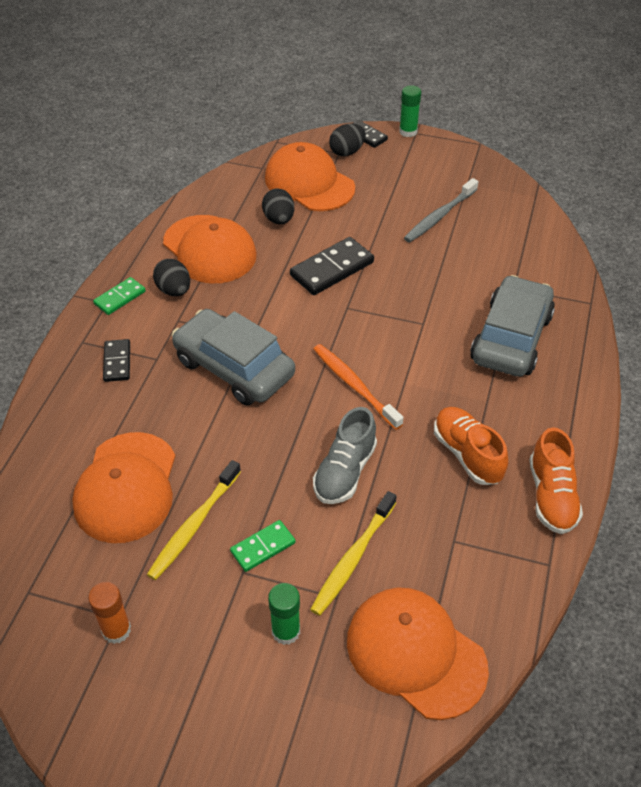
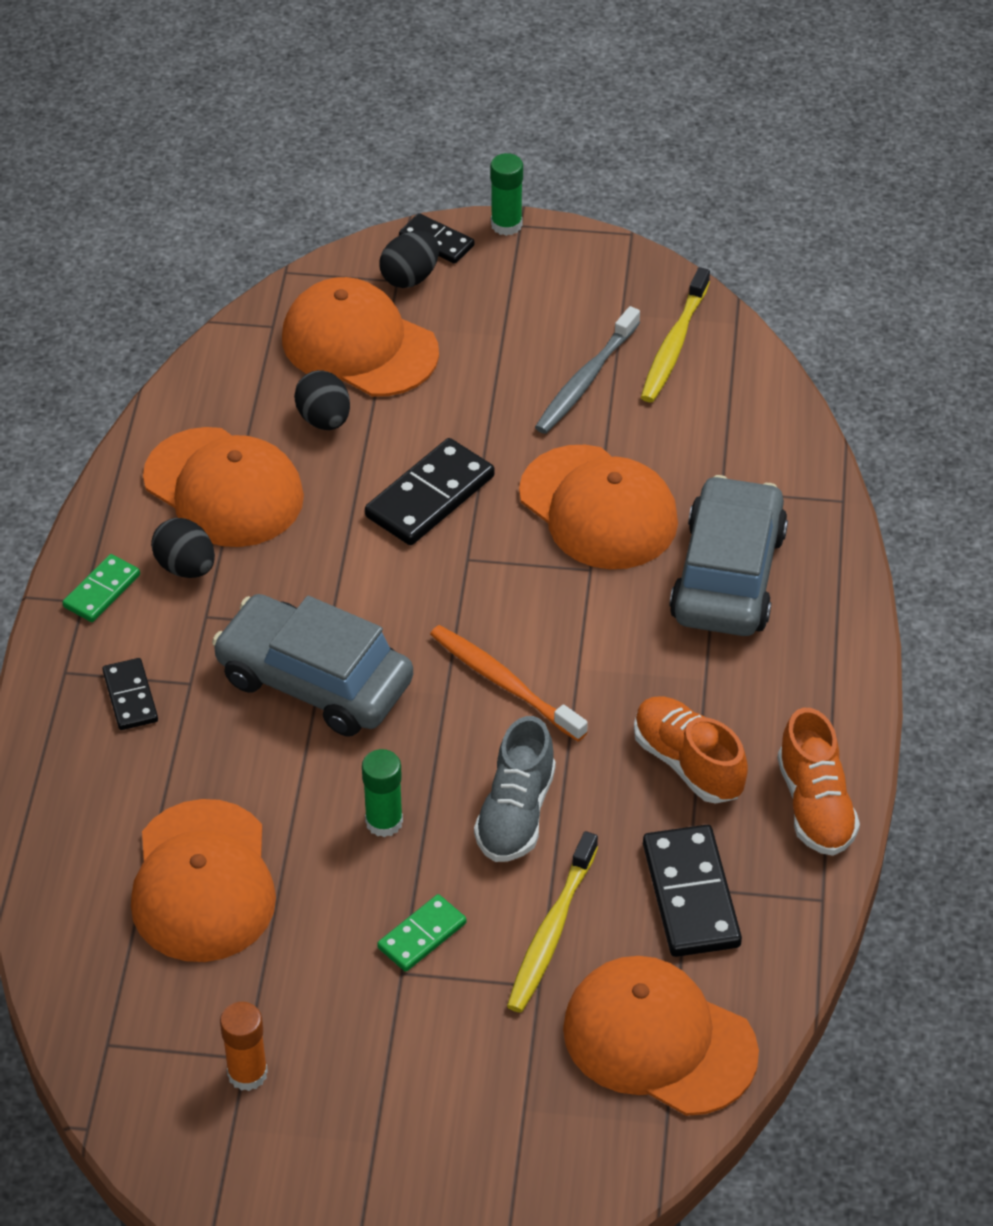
camera: 10 degrees left, 0 degrees up
(193, 526) = (316, 921): yellow toothbrush -> yellow toothbrush (673, 345)
(286, 631) = (479, 1039): green glue stick -> green glue stick (384, 822)
(434, 288) = (598, 508): none -> orange cap
(456, 547) = (691, 895): none -> black domino

